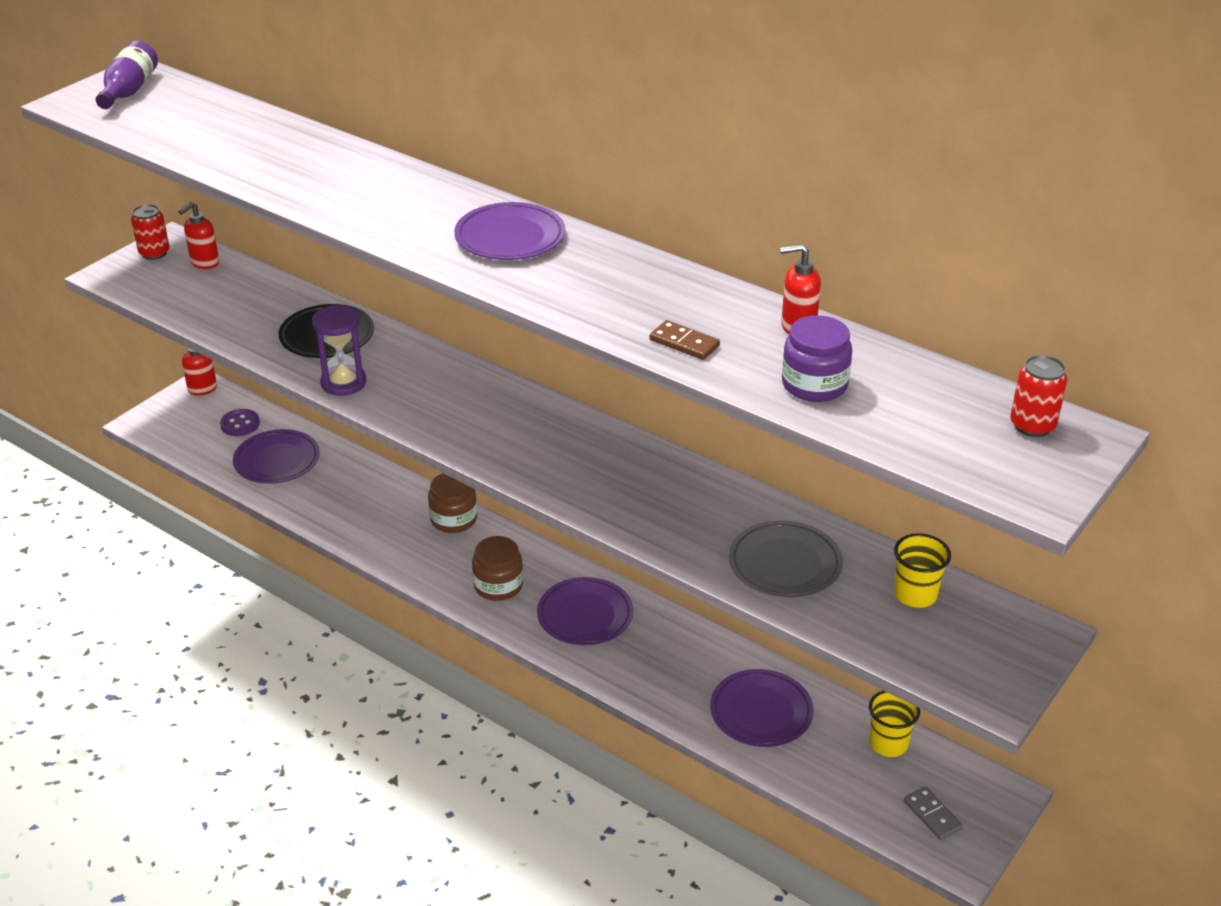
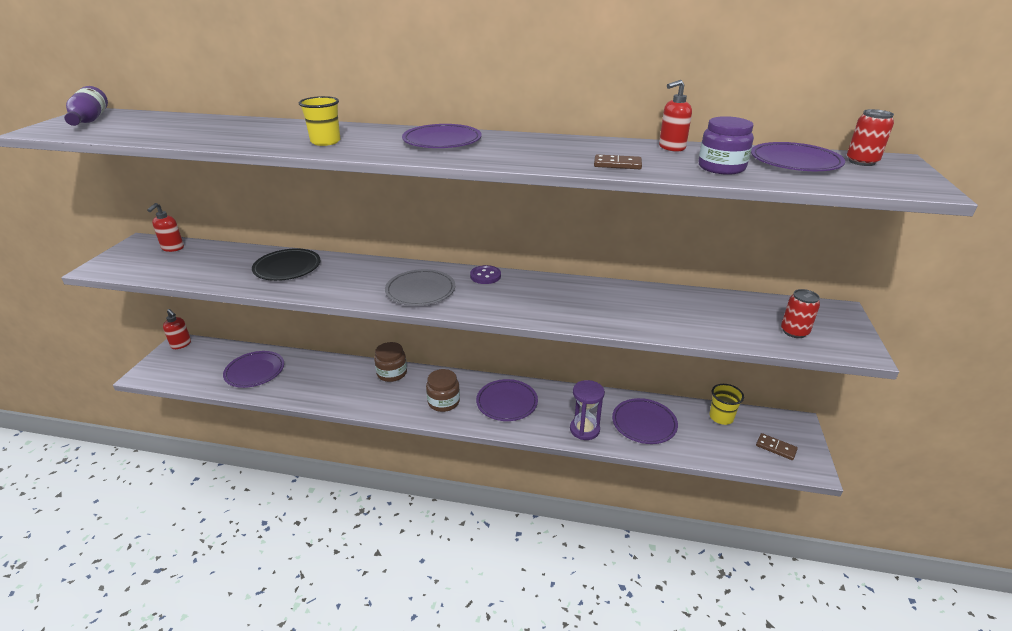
camera: 25 degrees left, 5 degrees down
(154, 253) = (130, 250): red can -> red can (794, 332)
(240, 424) = (218, 357): purple button -> purple button (485, 276)
(343, 383) = (316, 289): purple hourglass -> purple hourglass (584, 429)
(785, 564) = (676, 315): grey plate -> grey plate (420, 291)
(915, 594) = (758, 311): yellow cup -> yellow cup (325, 142)
(932, 815) = (776, 448): grey domino -> brown domino
(933, 400) = (795, 162): none -> purple plate

